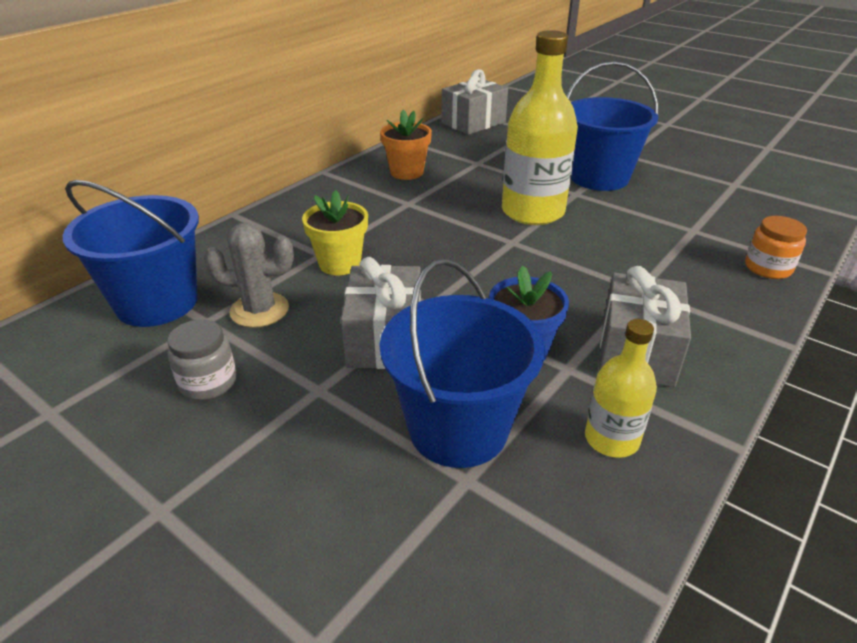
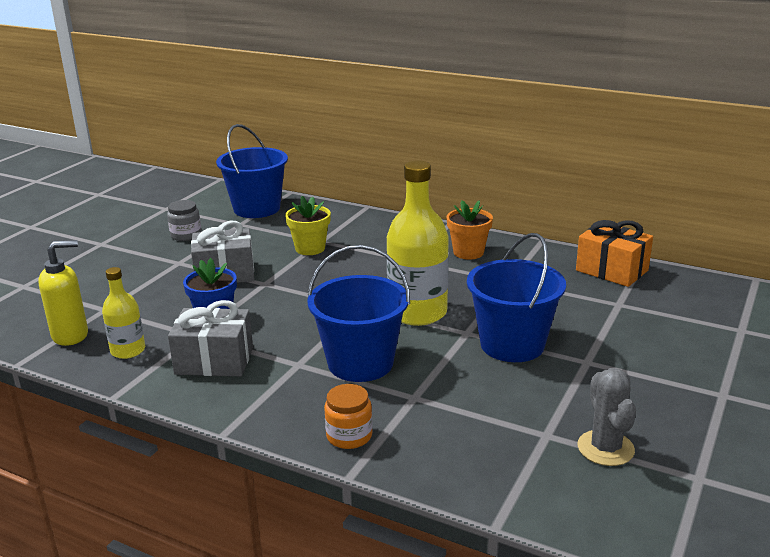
camera: 80 degrees right, 10 degrees down
(259, 310) = (252, 235): grey cactus -> grey cactus (605, 448)
(458, 429) = (143, 303): blue bucket -> blue bucket (360, 363)
(473, 123) = (612, 270): grey gift -> orange gift
(559, 521) = (71, 335): none -> yellow soap dispenser

